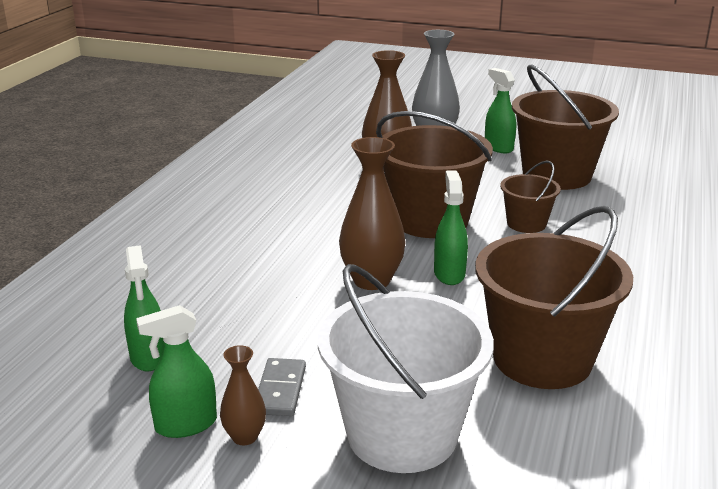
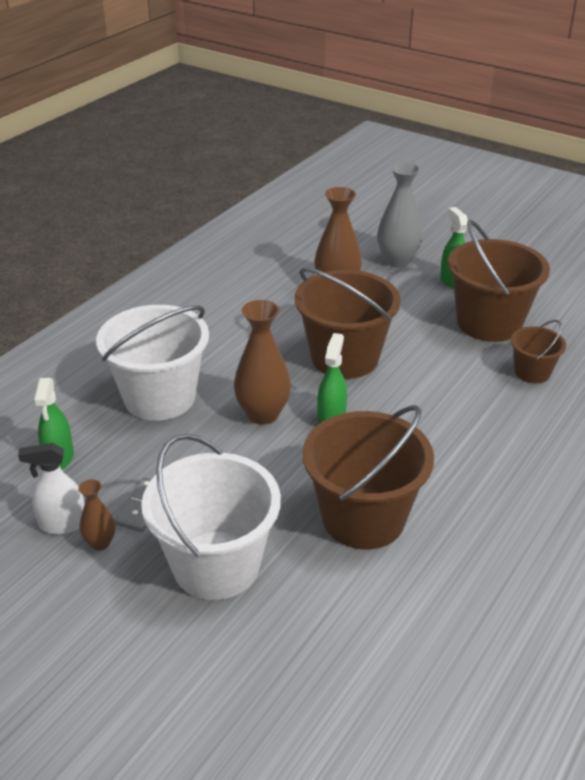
camera: 15 degrees right, 10 degrees up
(185, 425) = (62, 524): green spray bottle -> white spray bottle
(243, 281) = (159, 397): none -> white bucket
(526, 224) = (428, 375): brown bucket -> brown bucket (532, 372)

